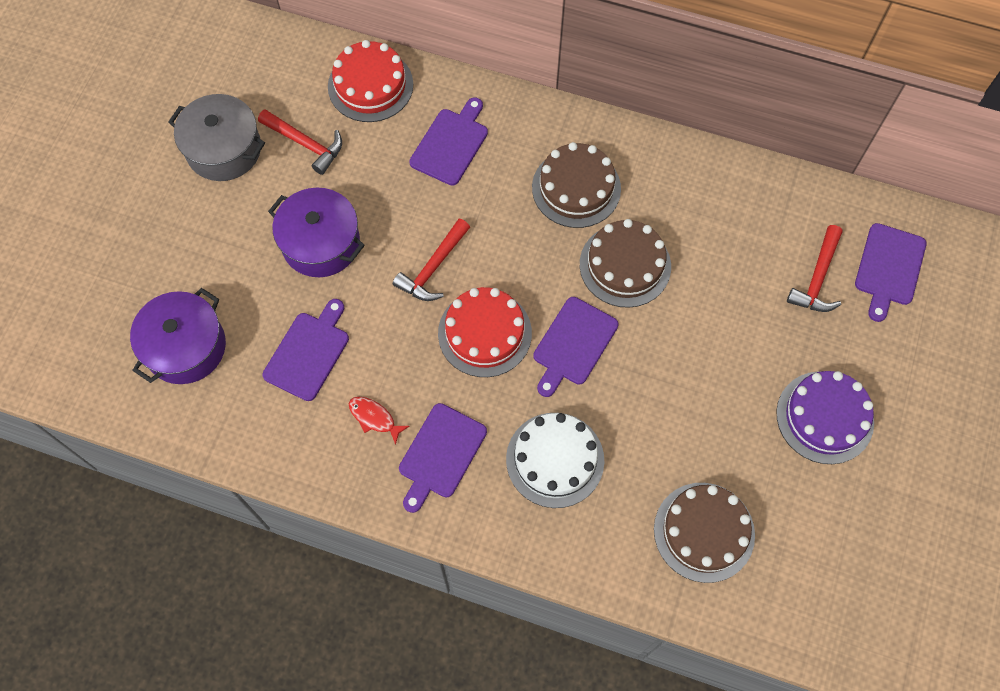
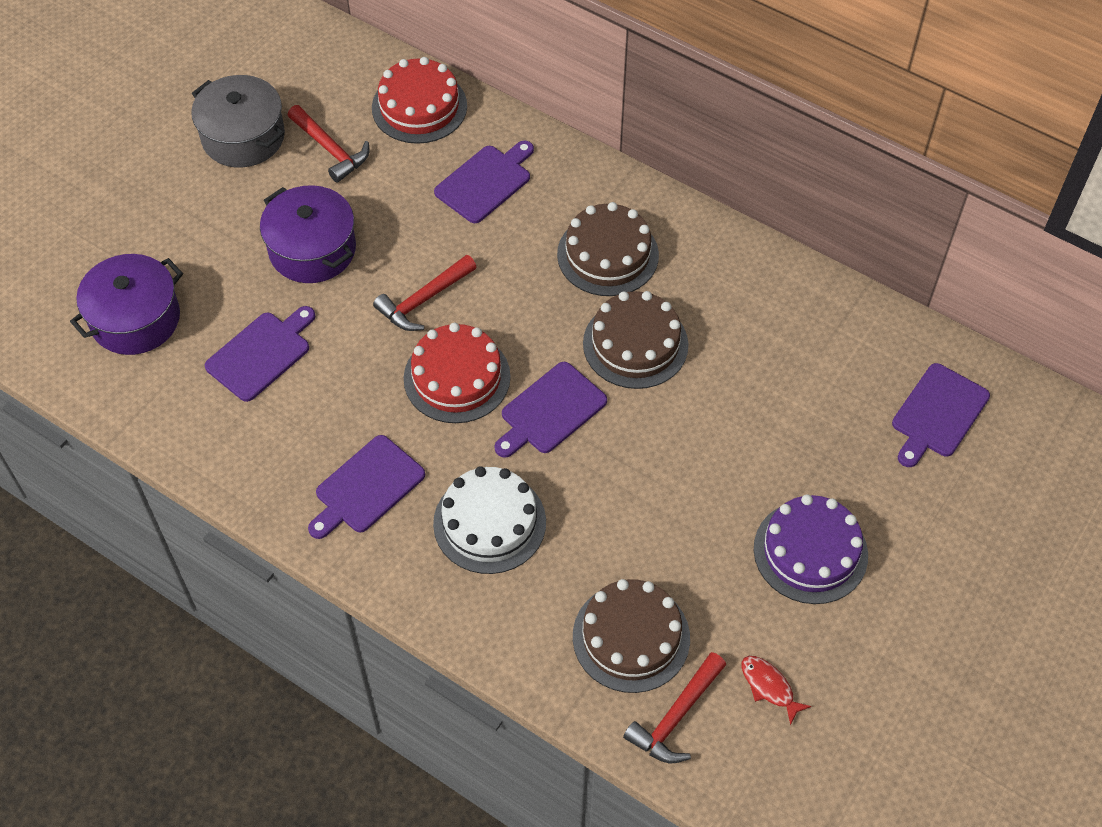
camera: 15 degrees right, 10 degrees down
(374, 418) = (308, 434): red fish -> red fish (769, 687)
(817, 278) = (850, 405): red hammer -> red hammer (676, 716)

